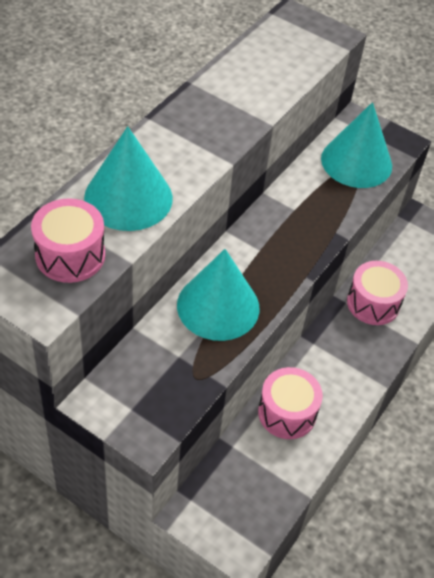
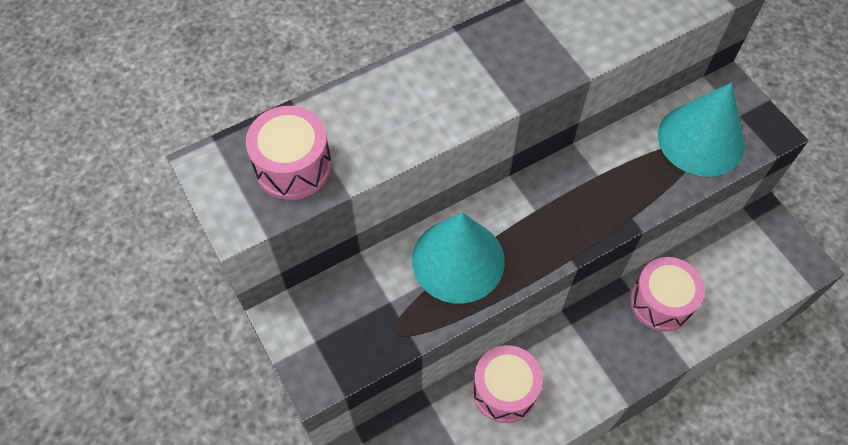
camera: 30 degrees right, 10 degrees up
(128, 197) = (385, 119): turquoise cone -> none

